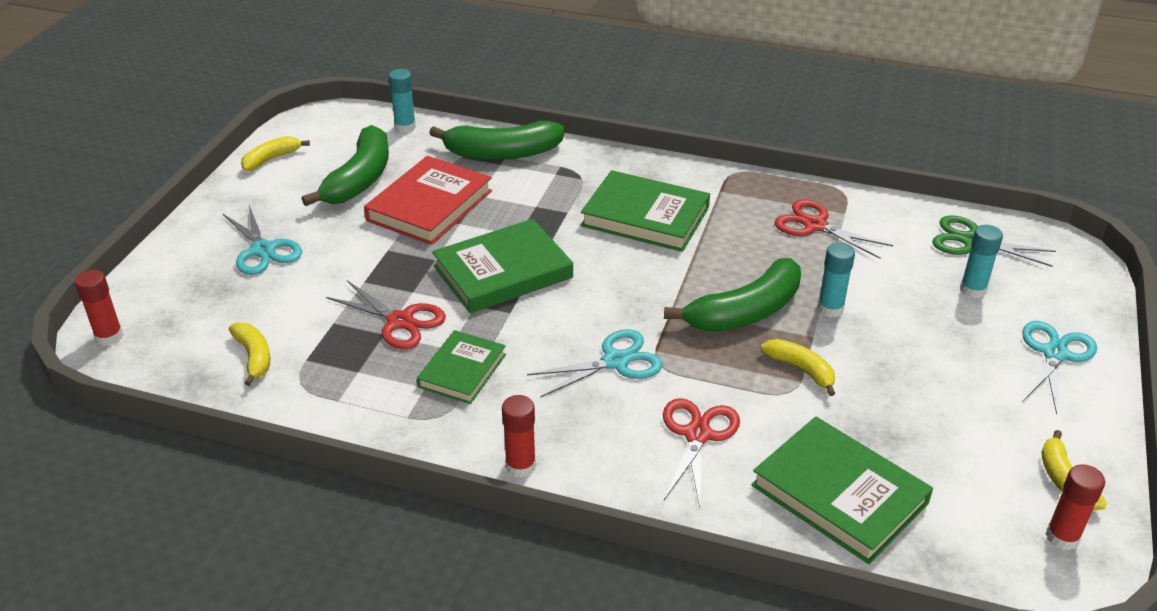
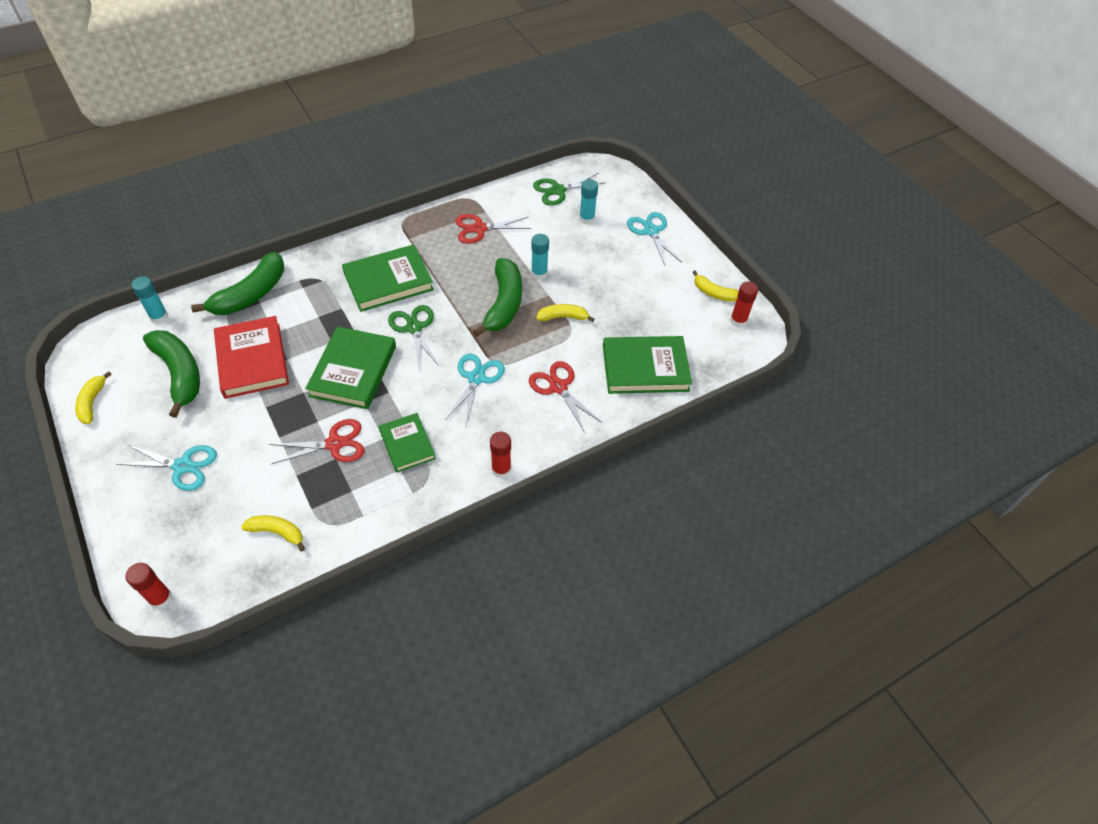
camera: 50 degrees left, 15 degrees up
(614, 273) = (414, 328): none -> green scissors

